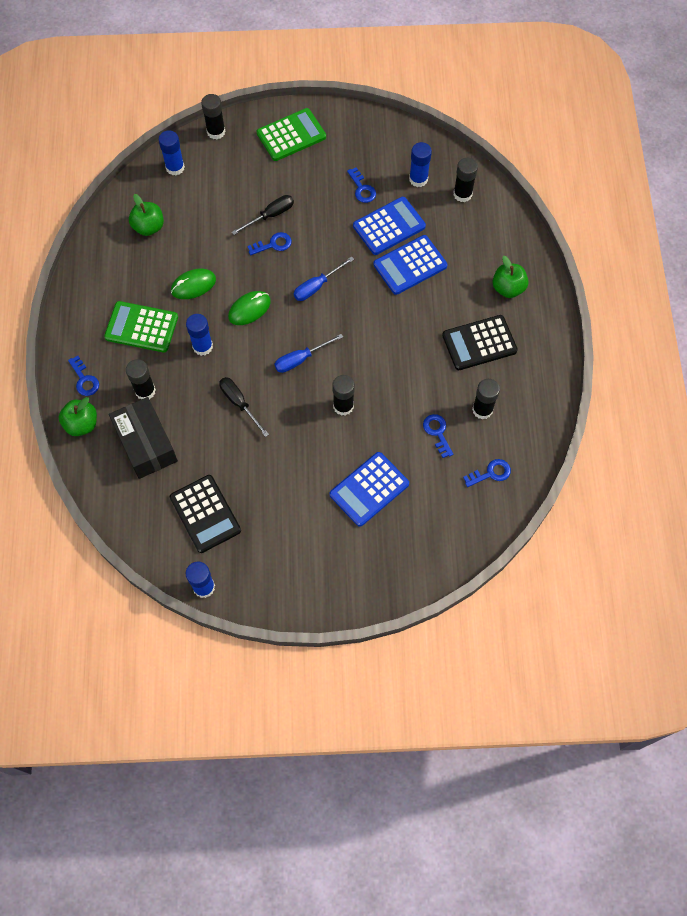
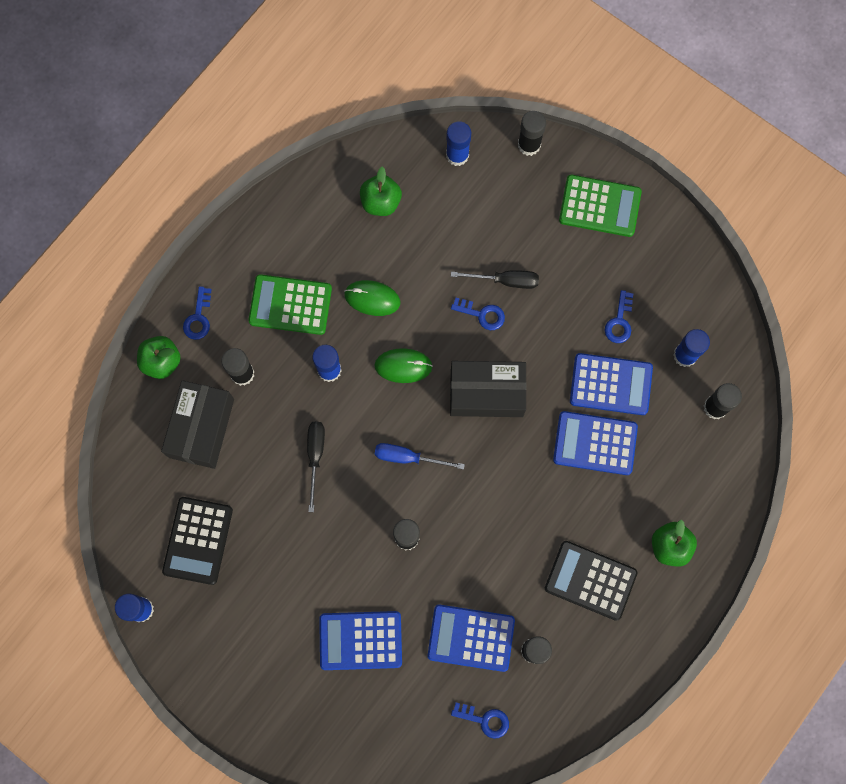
camera: 40 degrees right, 10 degrees up
(141, 327) = (290, 305): green calculator -> green calculator turned 45 degrees counterclockwise
(317, 286) = (486, 393): blue screwdriver -> black box
(437, 432) = (471, 638): blue key -> blue calculator

